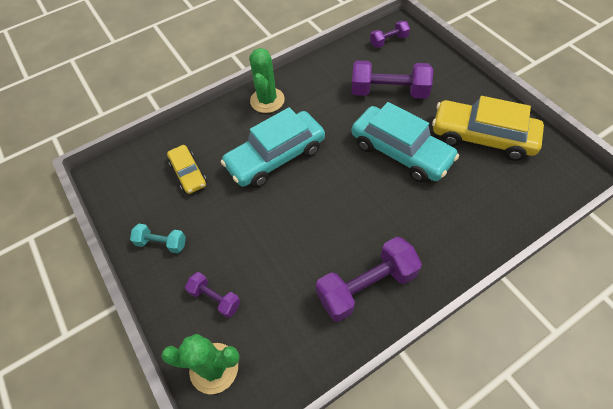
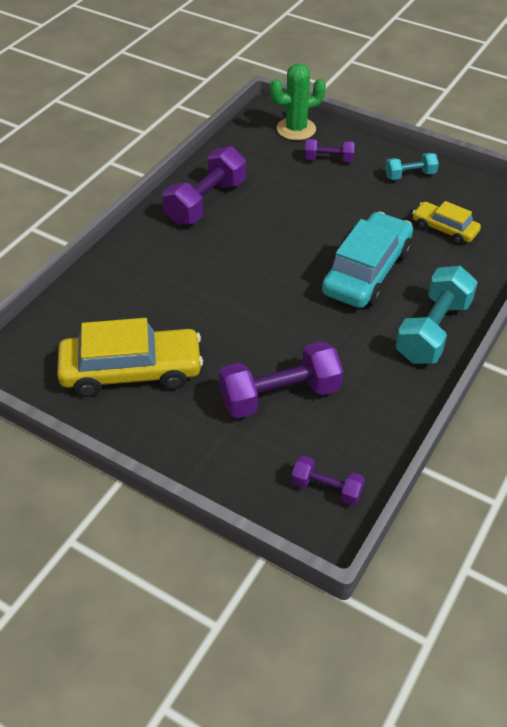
camera: 150 degrees right, 10 degrees down
(267, 100) = (433, 331): green cactus -> turquoise dumbbell
(389, 41) = (326, 489): purple dumbbell -> purple dumbbell turned 75 degrees clockwise
(400, 152) = (227, 322): turquoise car -> none

